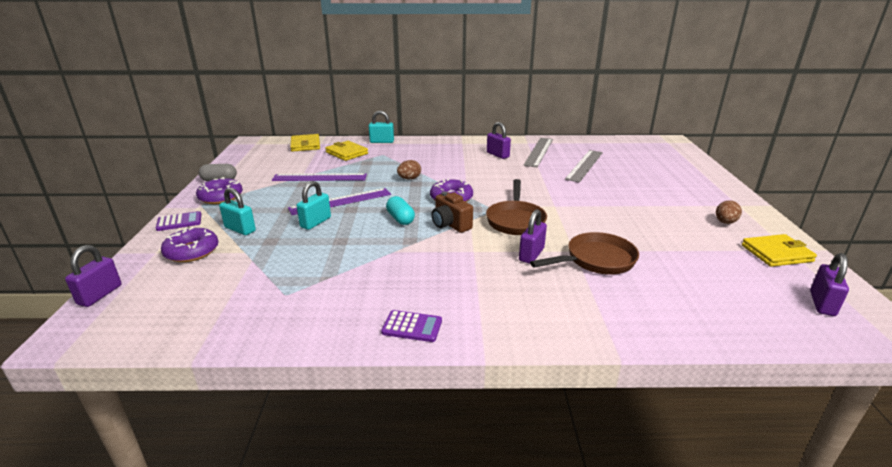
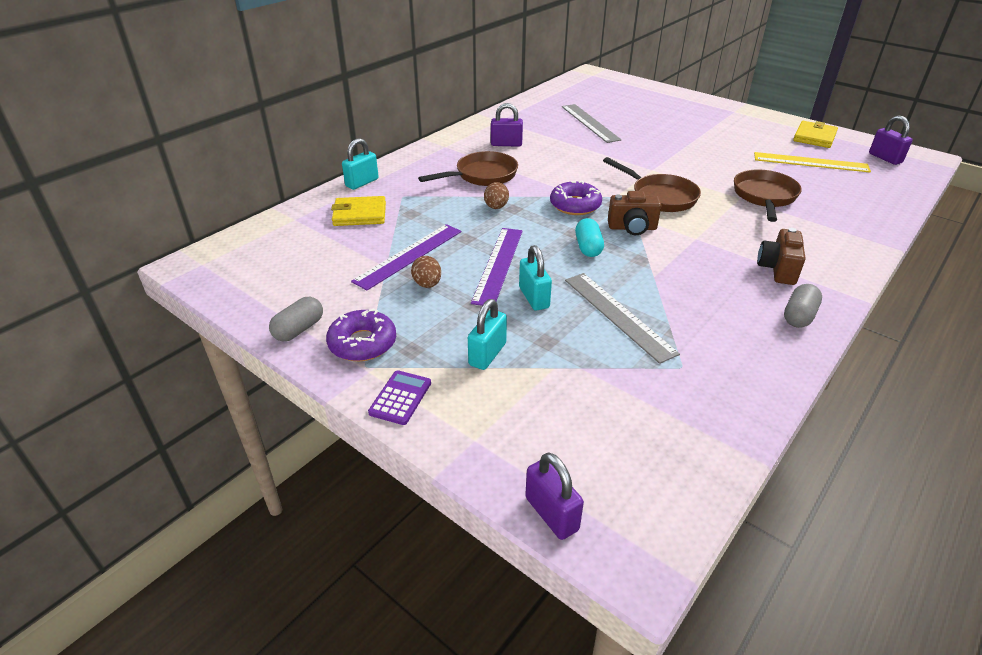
camera: 50 degrees left, 10 degrees up
(192, 251) = (507, 407): purple donut -> none
(240, 229) = (487, 354): turquoise padlock -> turquoise padlock turned 45 degrees counterclockwise
(305, 145) = (281, 230): yellow wallet -> none
(400, 219) = (588, 247): turquoise capsule -> turquoise capsule turned 75 degrees clockwise
(412, 326) = (799, 316): purple calculator -> grey capsule
(443, 163) = (482, 175): none -> brown pan
(476, 298) = (778, 269): none -> brown camera
(531, 254) = (729, 217): purple padlock -> none
(539, 152) = (529, 125): grey ruler -> grey ruler (618, 315)
(714, 265) = (810, 162): none -> yellow ruler
(725, 222) = (755, 128): brown egg -> brown egg (427, 284)

